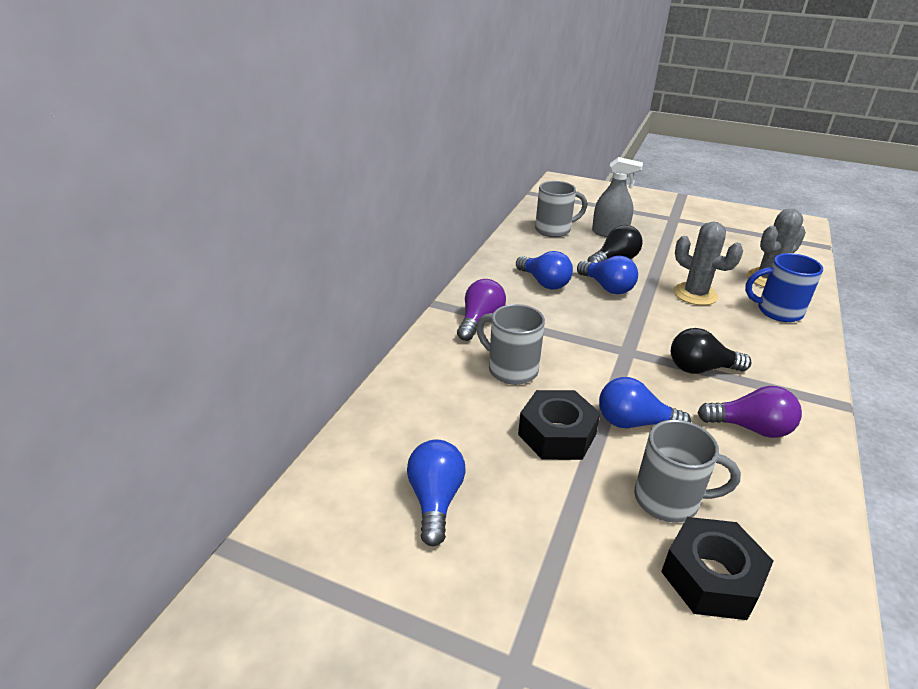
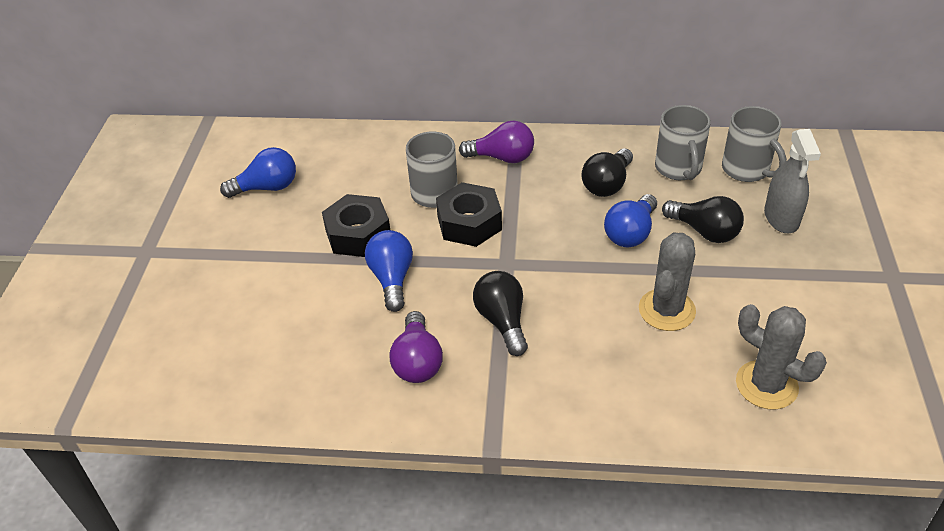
camera: 75 degrees right, 10 degrees up
(544, 282) = (607, 184): blue light bulb -> black light bulb
(669, 500) = (302, 308): grey mug -> grey mug (678, 168)
(711, 577) = (230, 336): black nut -> black nut (469, 223)
(777, 311) = (675, 392): blue mug -> none

